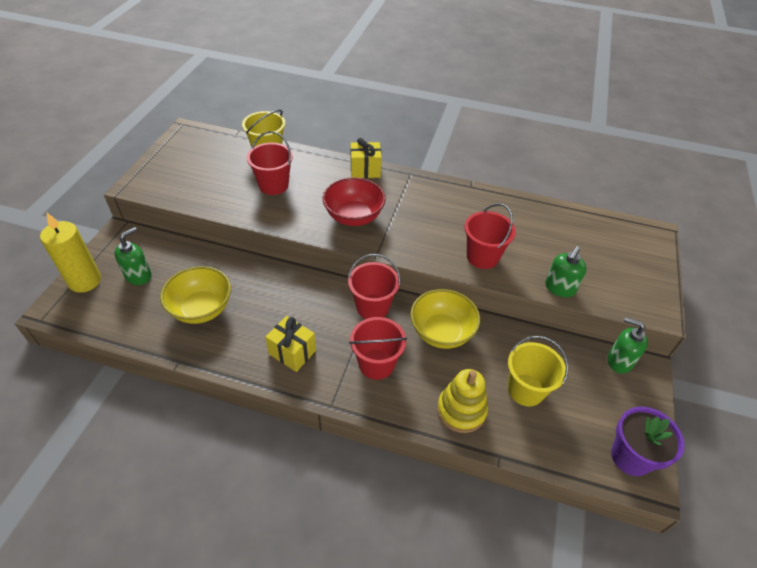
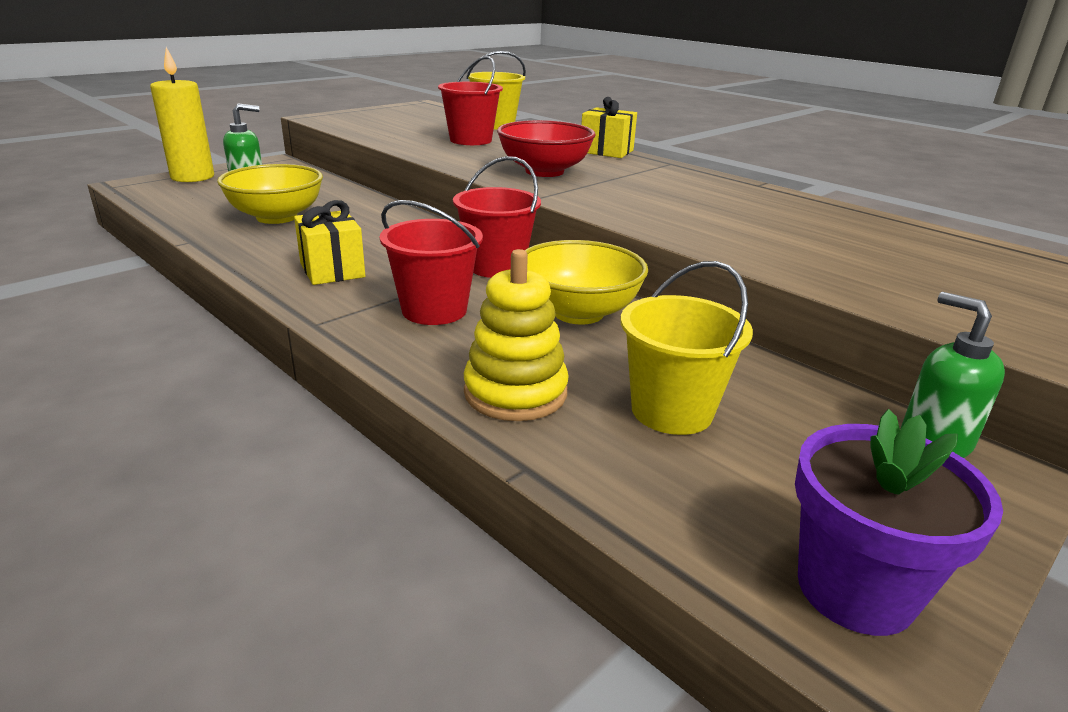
camera: 30 degrees right, 20 degrees down
(482, 257) = (711, 231): red bucket -> none
(559, 288) = (835, 284): green soap dispenser -> none

